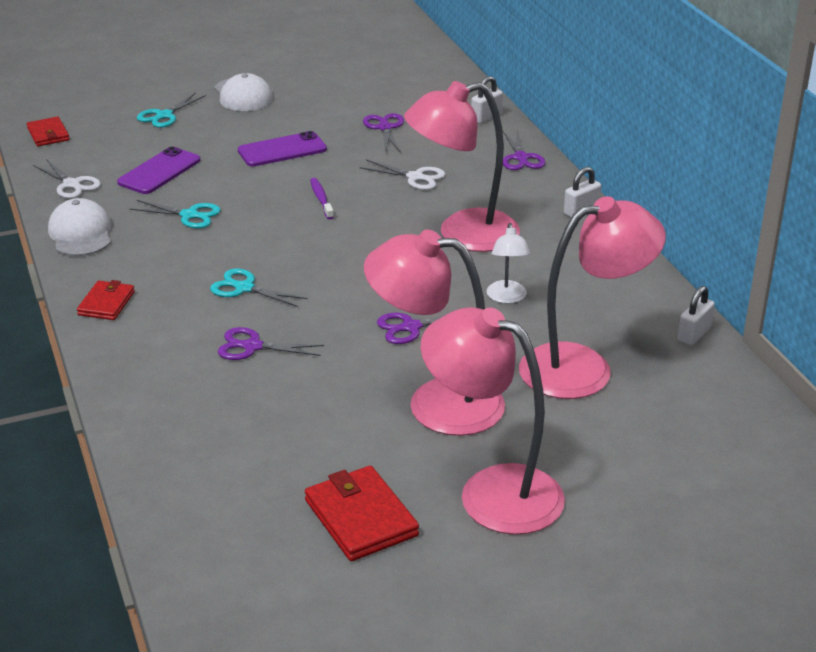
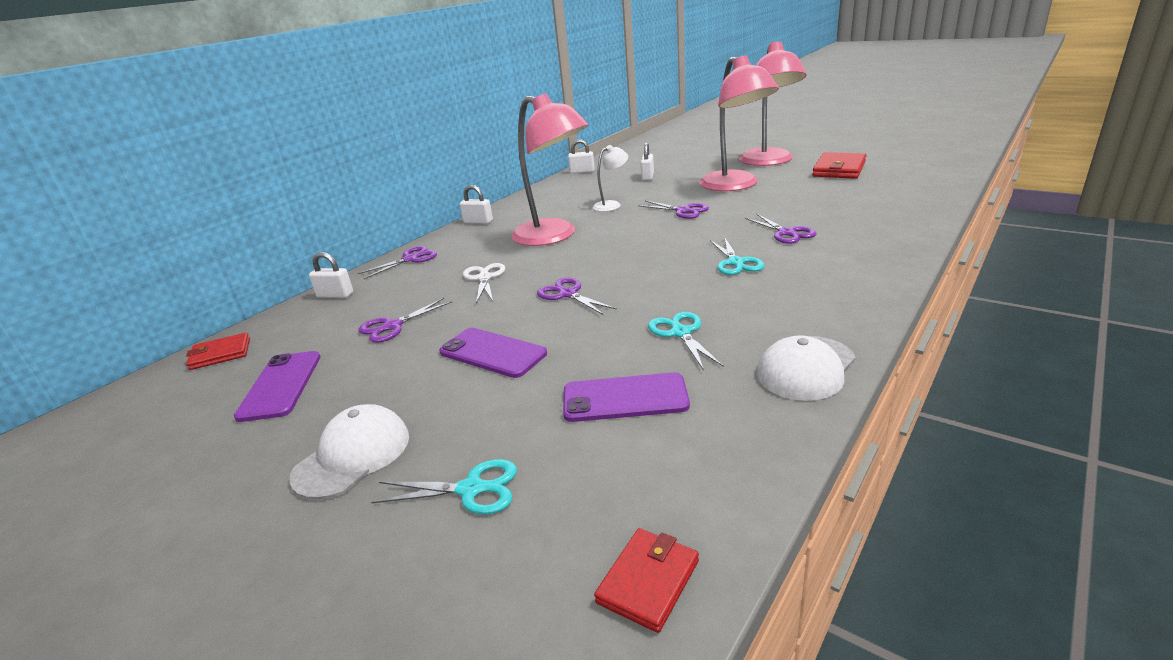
camera: 120 degrees left, 5 degrees down
(71, 184) = (738, 442): white scissors -> none
(106, 303) = (857, 295): red wallet -> red wallet (220, 354)
(321, 199) = (567, 294): purple toothbrush -> purple scissors
(357, 85) = (280, 385): none -> purple phone
(583, 367) = (647, 176): pink lamp -> white padlock

